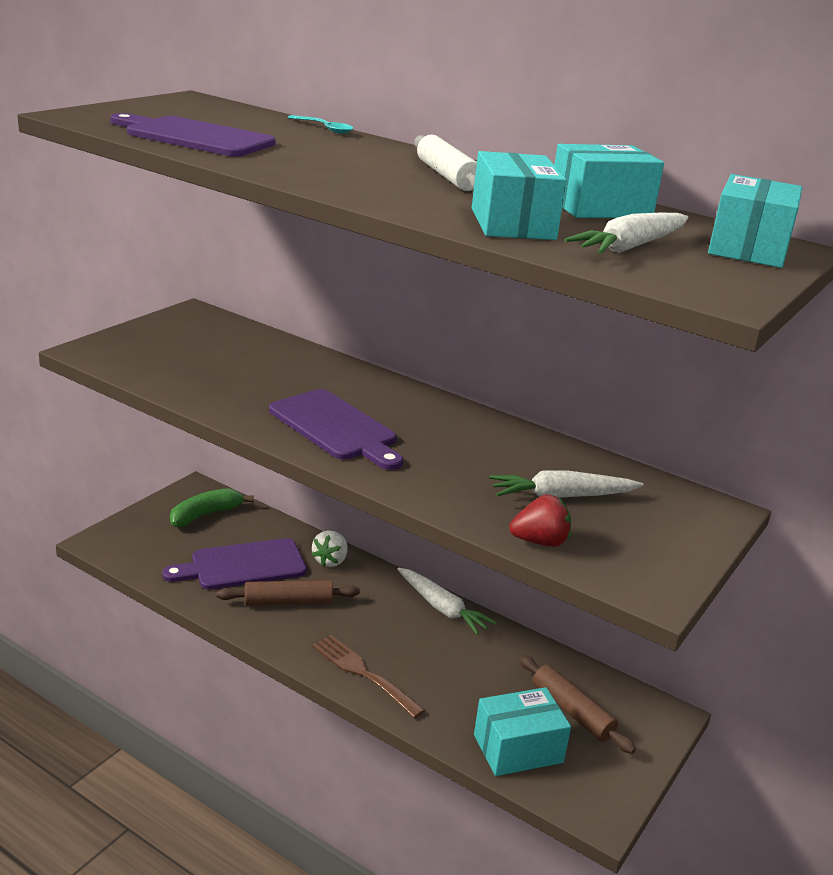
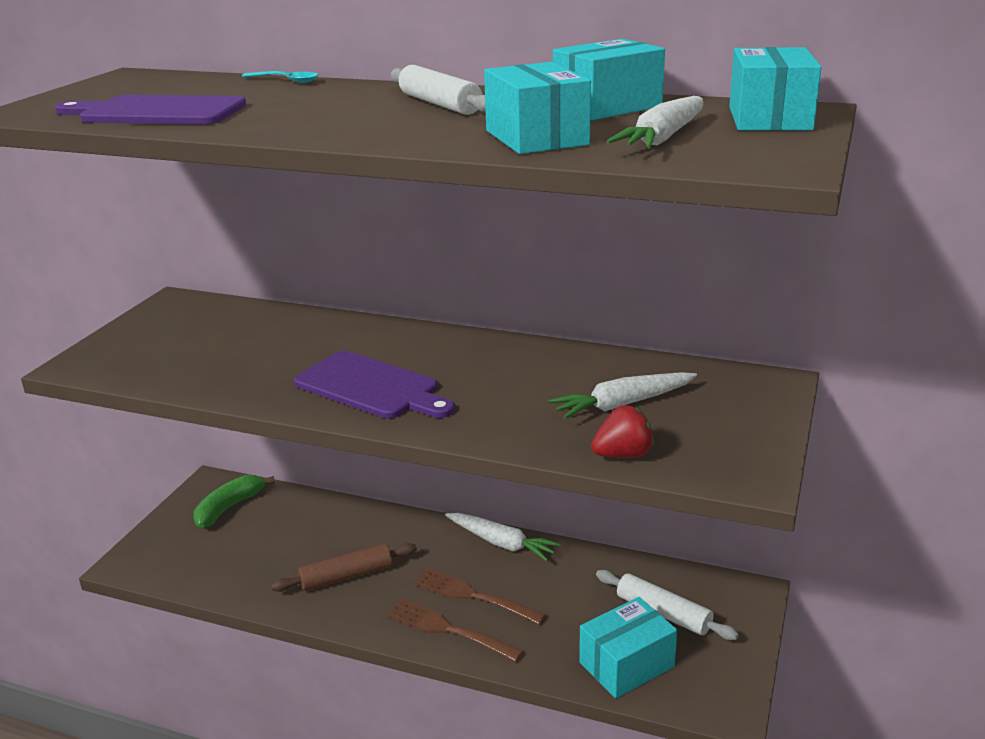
camera: 10 degrees left, 0 degrees up
(243, 565) = (286, 550): purple cutting board -> none
(330, 561) = (374, 523): white strawberry -> none
(398, 650) = (475, 596): none -> brown fork
(572, 711) = (663, 613): brown rolling pin -> white rolling pin

